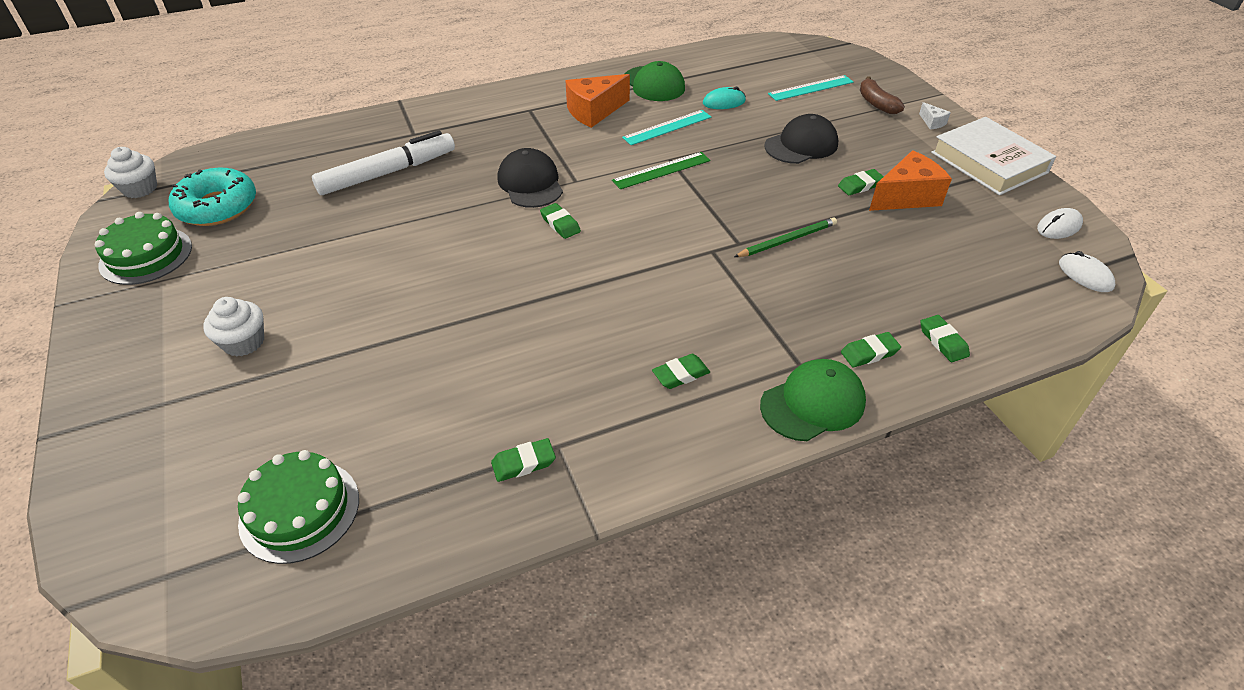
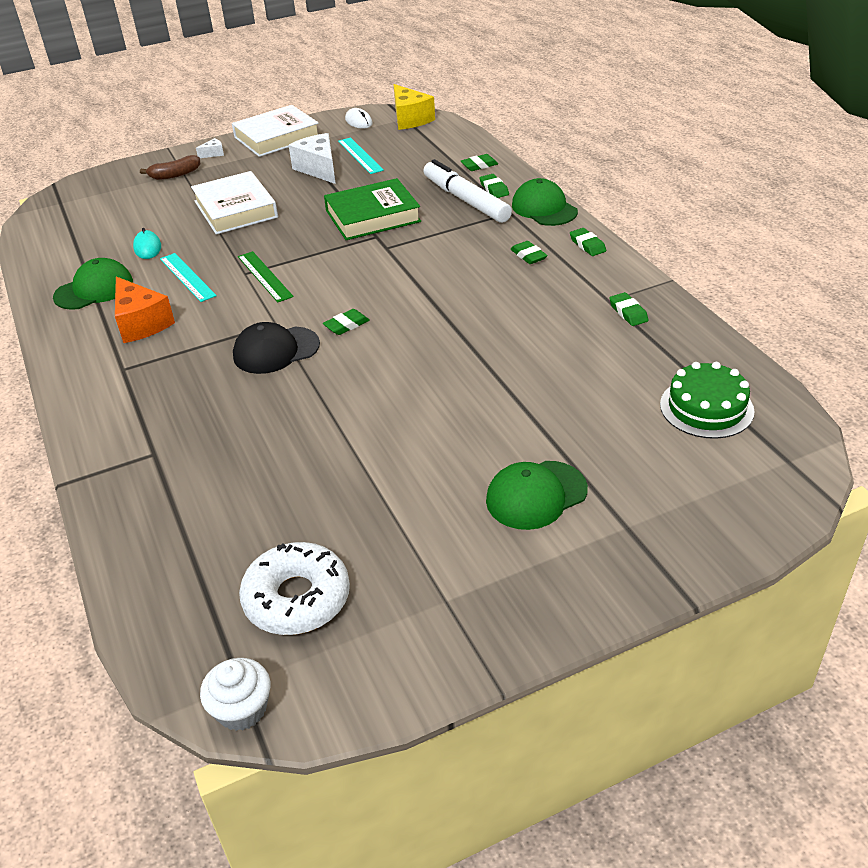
camera: 90 degrees left, 5 degrees down
(146, 256) = (400, 635): green cake -> none
(217, 207) = (297, 598): turquoise donut -> white donut
(244, 342) = (536, 495): white cupcake -> green cap
(388, 173) = (240, 457): white marker -> white marker (466, 200)
(787, 240) = (372, 216): green pencil -> green book
(801, 145) = (236, 209): black cap -> white book
(811, 88) = (136, 204): turquoise ruler -> turquoise ruler (360, 155)
(860, 185) = (301, 186): green eraser -> green eraser (587, 245)
(906, 197) = (319, 169): orange cheese -> white cheese
(1085, 275) = (410, 119): white mouse -> yellow cheese

